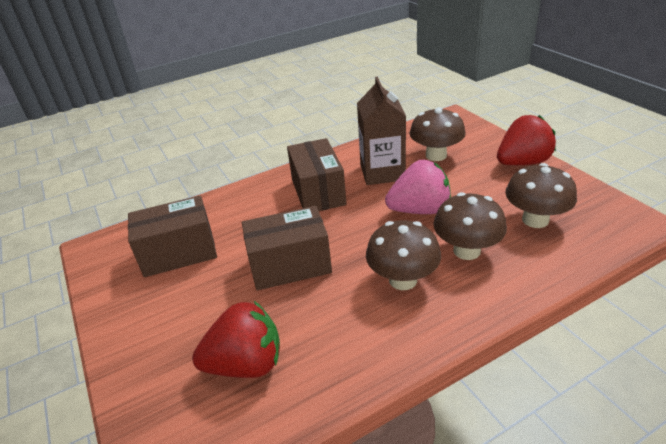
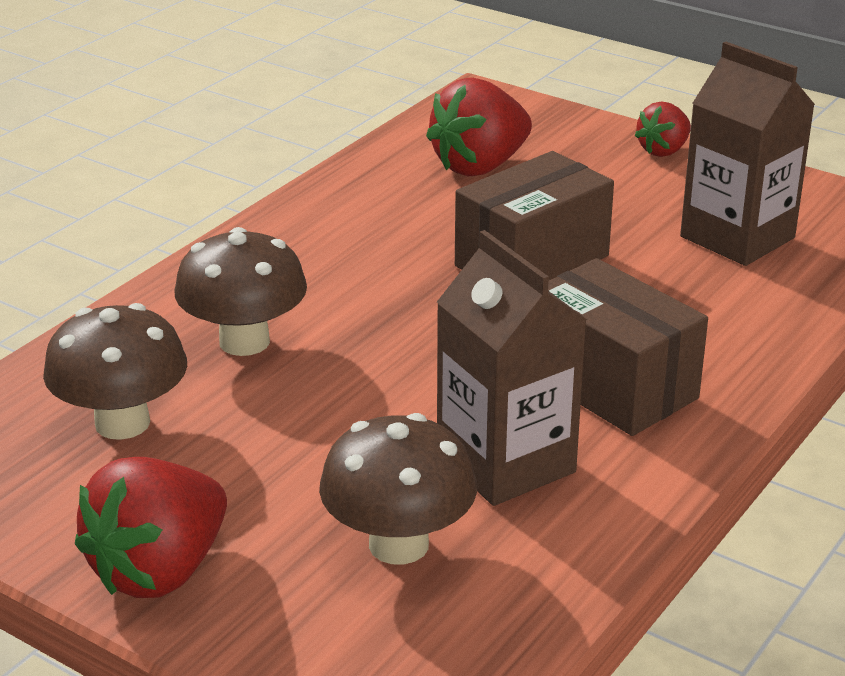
camera: 150 degrees right, 5 degrees down
(122, 339) = (663, 151): none -> red strawberry
(179, 253) = (737, 237): brown box -> brown carton
(403, 280) = (334, 281): brown mushroom -> none
(419, 210) = (366, 393): pink strawberry -> none

